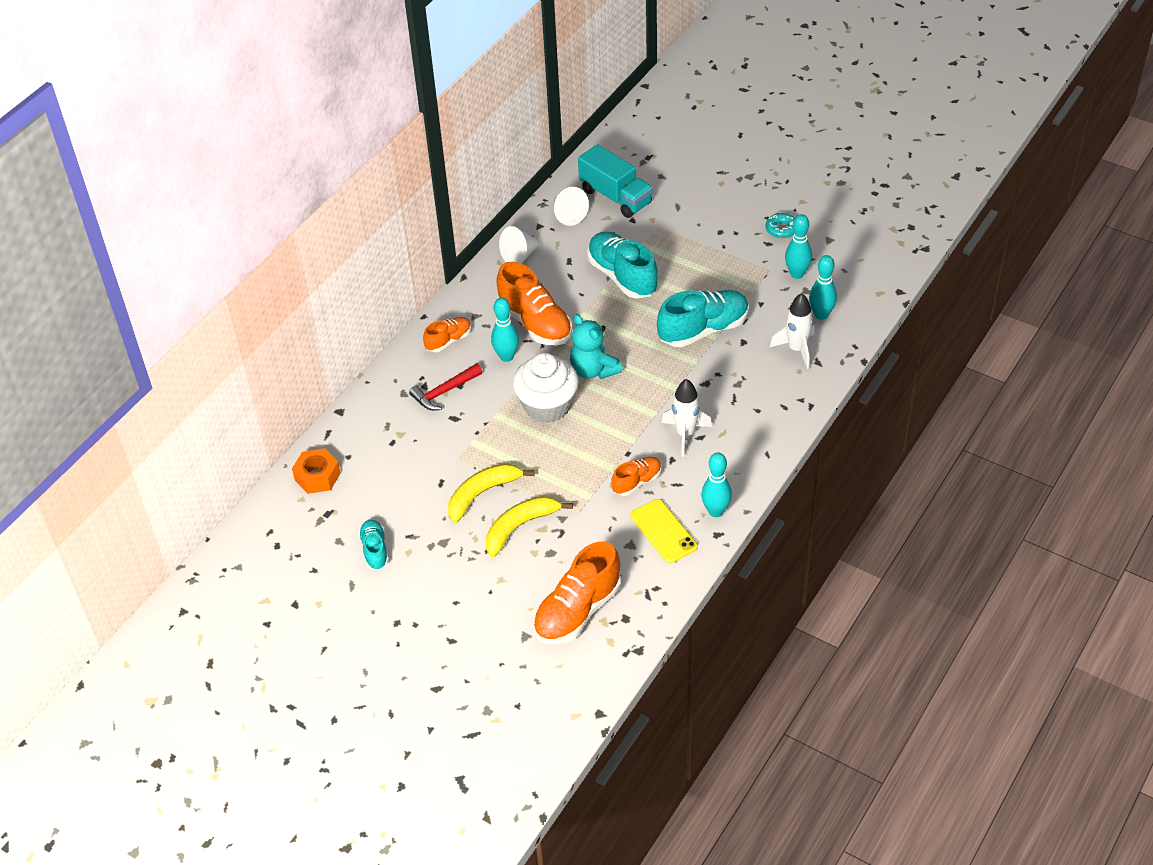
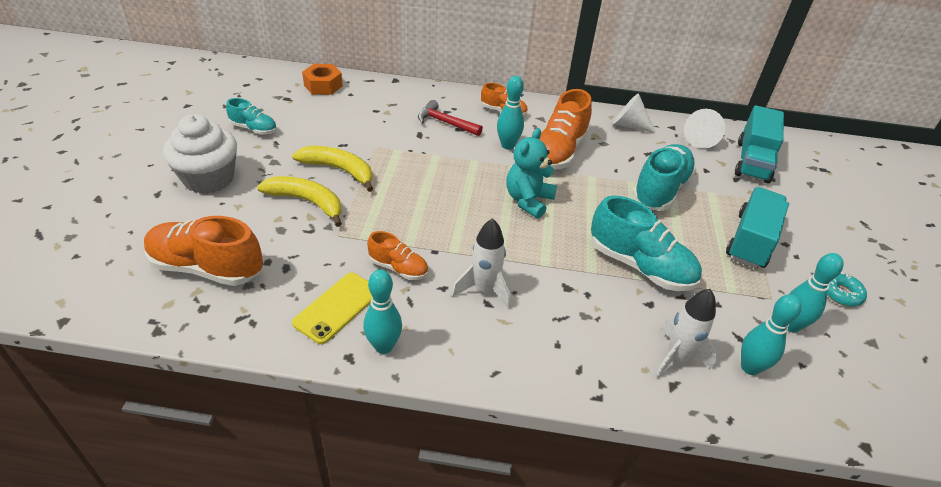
camera: 60 degrees right, 5 degrees down
(375, 550) = (254, 129): turquoise shoe -> turquoise shoe turned 60 degrees clockwise
(547, 406) = (465, 182): white cupcake -> white cupcake (209, 178)
(708, 250) = (750, 241): none -> turquoise truck

